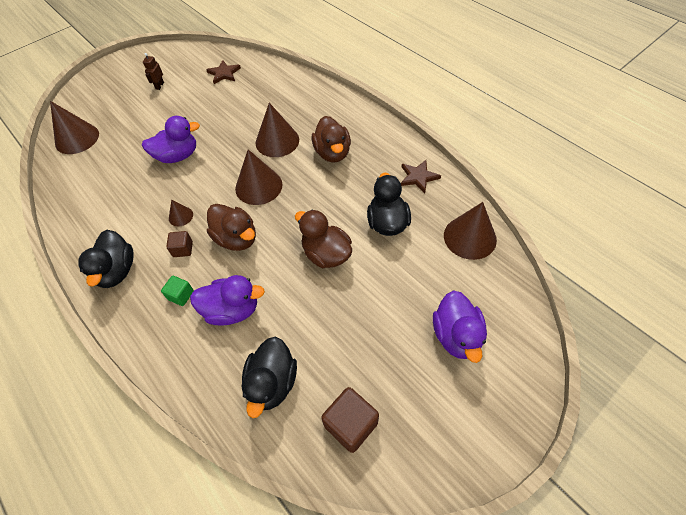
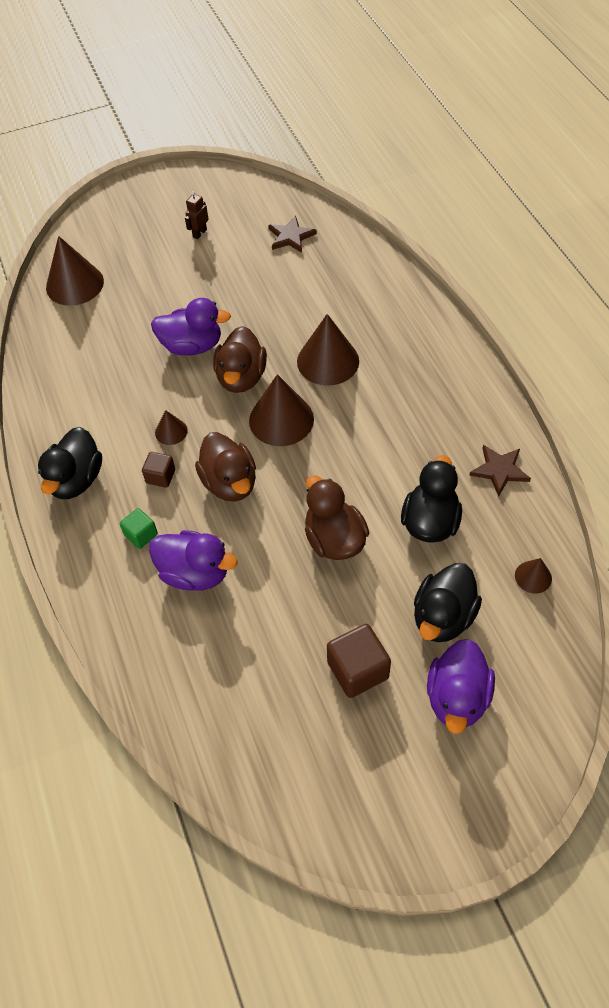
camera: 20 degrees right, 0 degrees up
(272, 383) = (212, 676): black duck -> black duck (443, 617)
(332, 153) = (395, 400): brown duck -> brown duck (241, 377)
(351, 424) = (285, 755): brown cube -> brown cube (358, 670)
(470, 237) = (533, 577): brown cone -> brown cone, size x0.50

